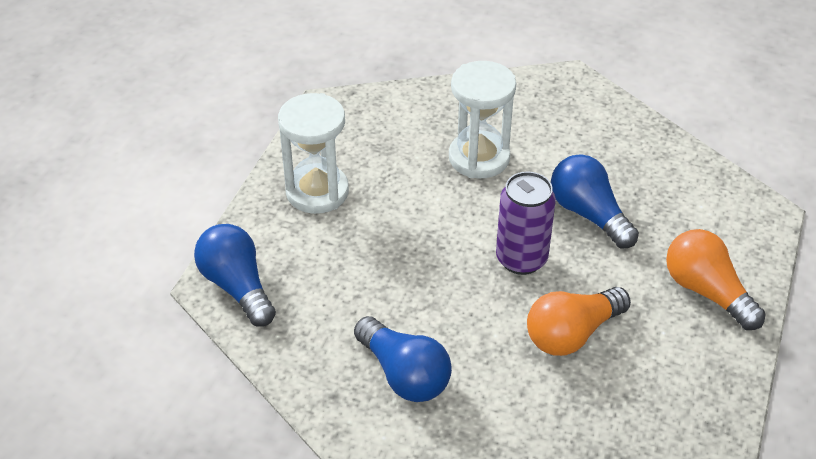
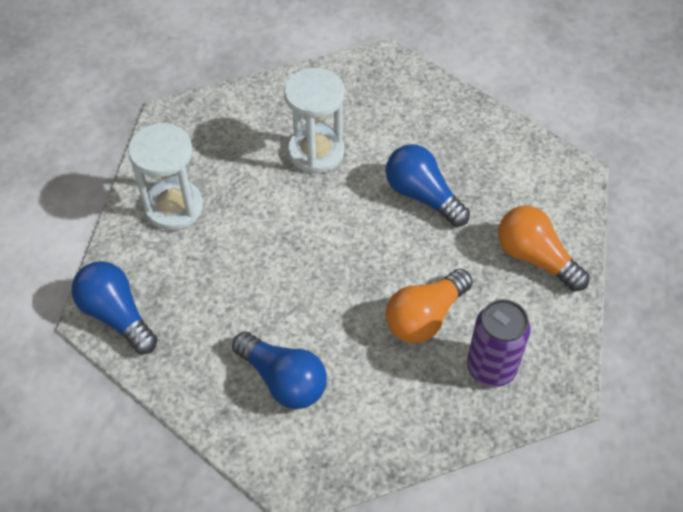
camera: 10 degrees left, 10 degrees up
(521, 259) = (369, 249): purple can -> purple can (491, 368)

